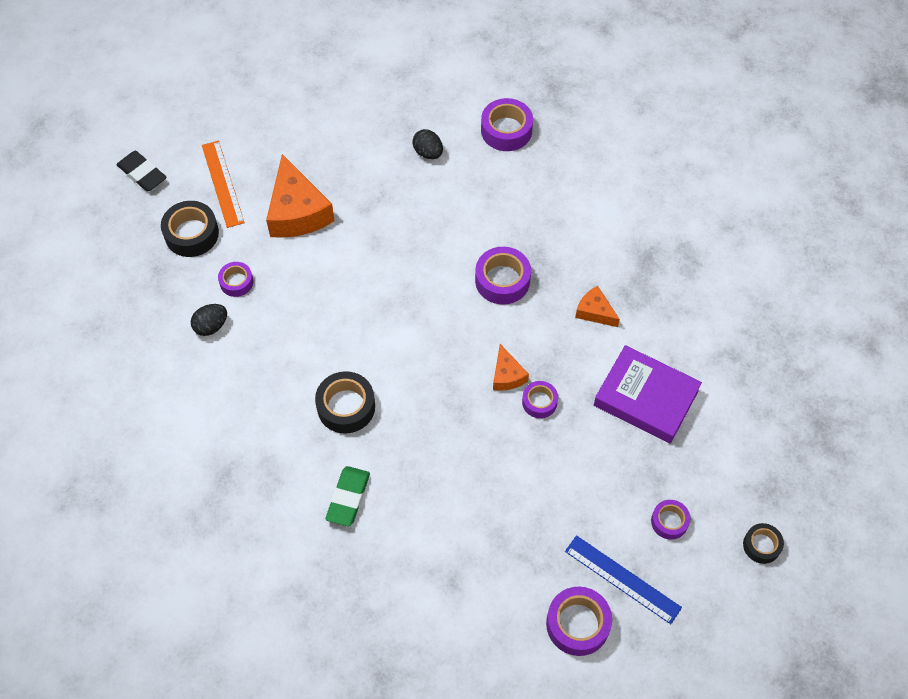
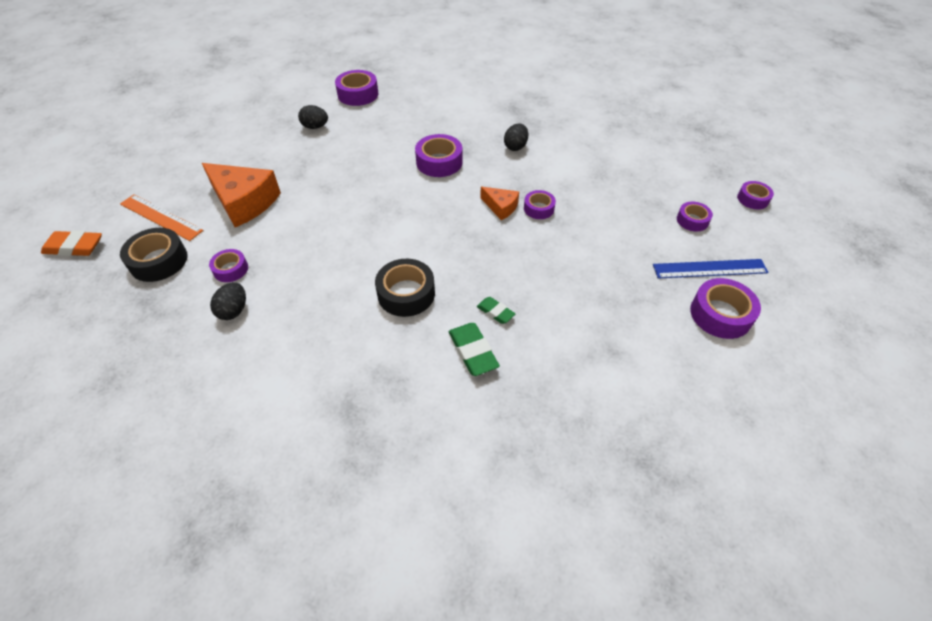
camera: 40 degrees left, 10 degrees down
(142, 174) = (74, 247): black eraser -> orange eraser
(398, 477) = (495, 312): none -> green eraser
(595, 312) = (515, 147): orange cheese -> black egg
(646, 398) = (597, 169): purple book -> none
(761, 545) = (752, 199): black tape -> purple tape

